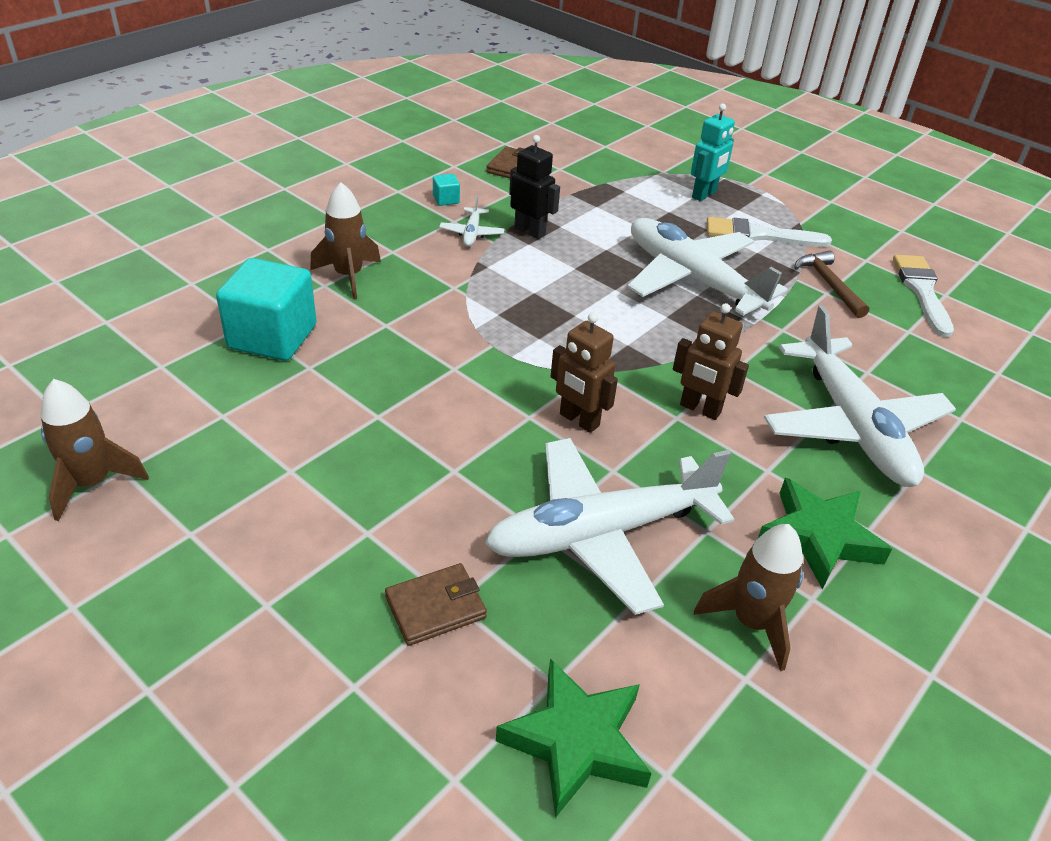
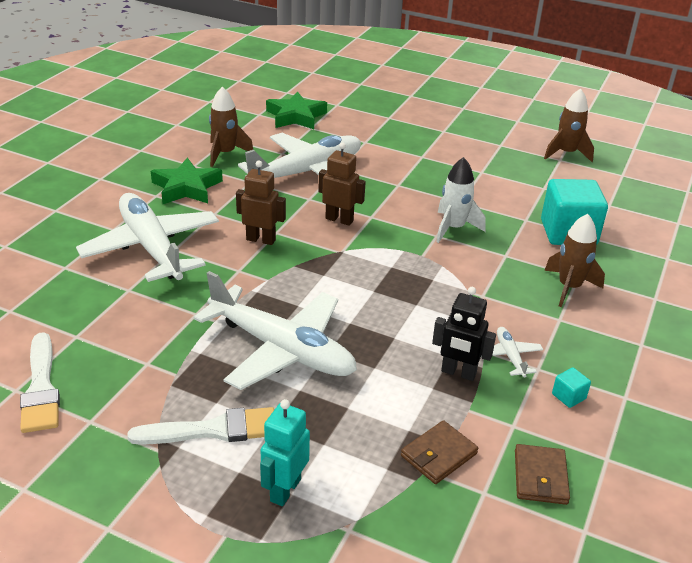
camera: 165 degrees right, 5 degrees down
(422, 374) = (453, 228): none -> white rocket
(435, 607) = (372, 139): brown wallet -> brown wallet (438, 455)
(829, 284) = (142, 374): brown hammer -> none

